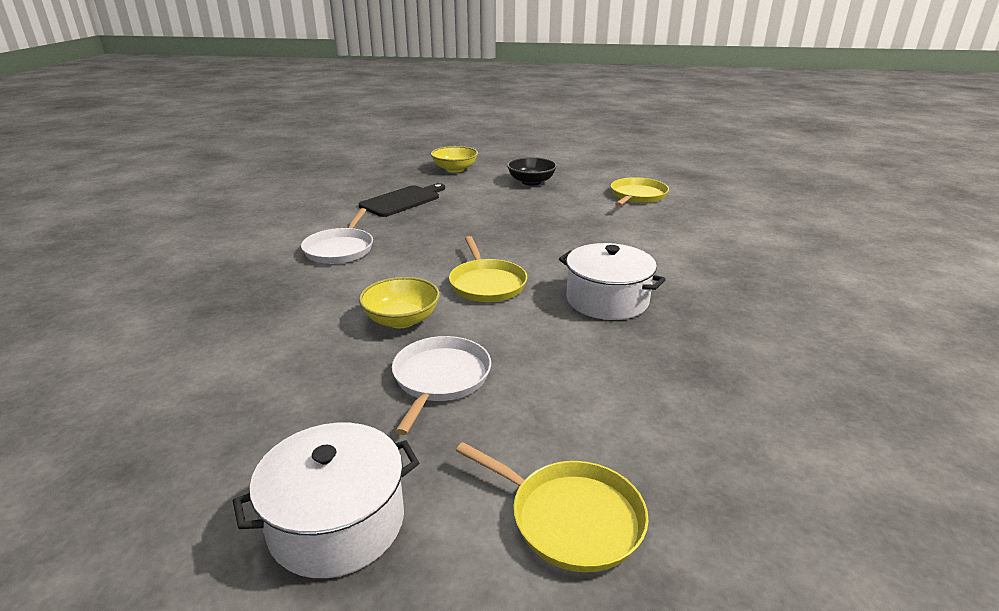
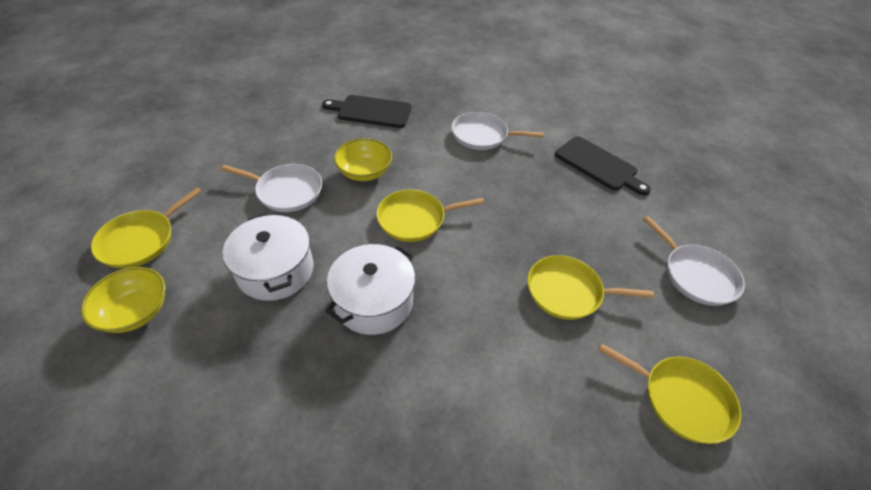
camera: 90 degrees right, 20 degrees up
(254, 325) = (371, 111): none -> black cutting board
(337, 522) = (186, 158): white pot -> white pot (275, 270)
(455, 169) = (714, 204): yellow bowl -> yellow bowl (136, 311)
(531, 182) = (696, 275): black bowl -> white pan
(562, 220) = (568, 292): none -> yellow pan

